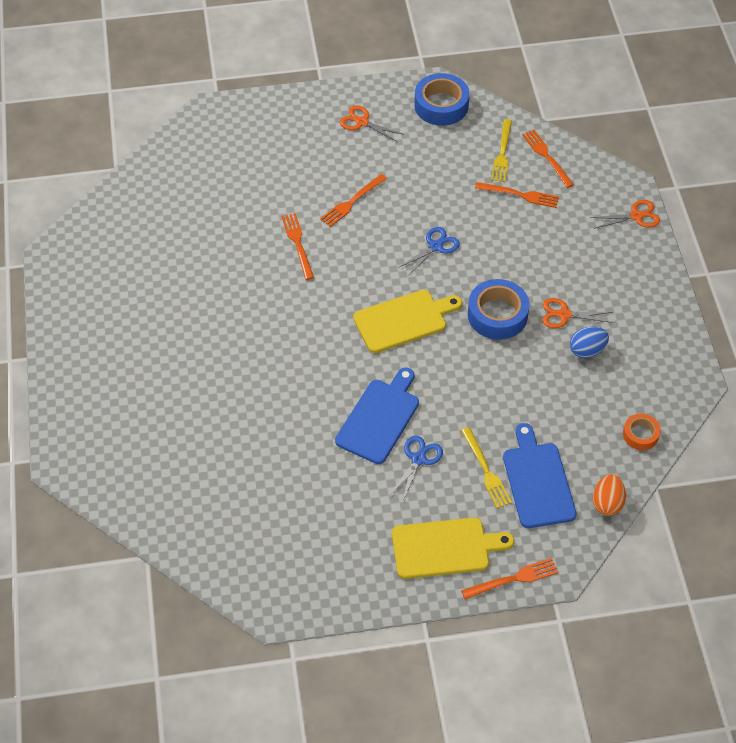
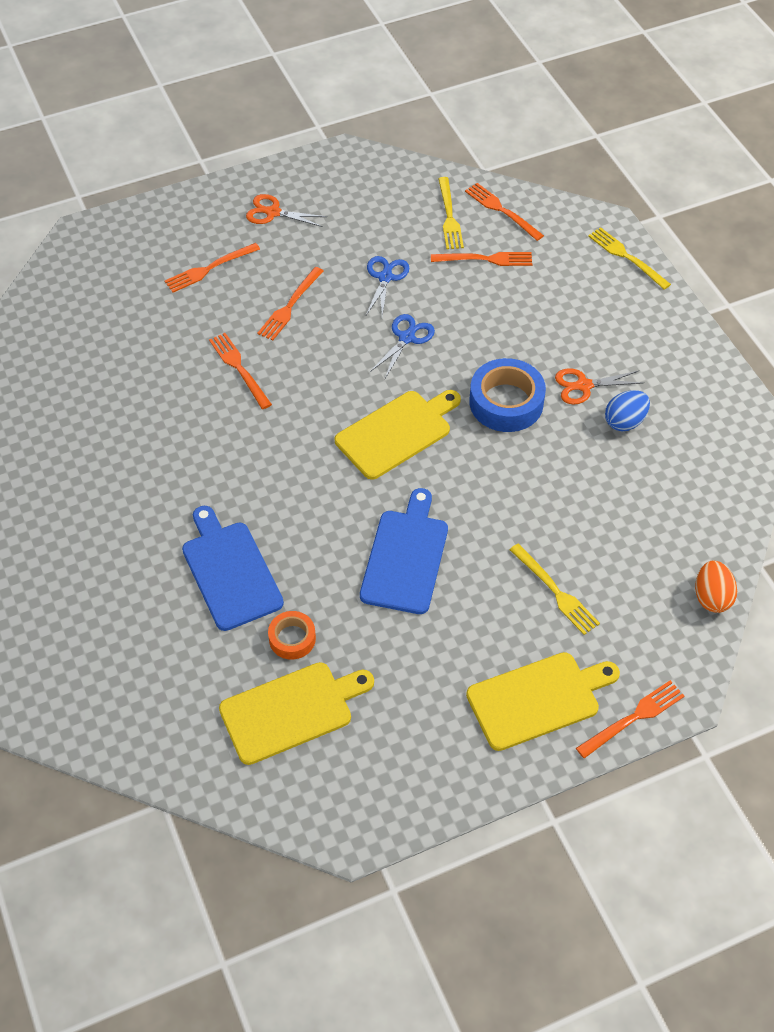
camera: 15 degrees left, 0 degrees up
(258, 512) = (291, 711): none -> yellow cutting board
(298, 158) = (209, 269): none -> orange fork
(418, 459) = (469, 597): blue scissors -> blue scissors (385, 277)
(441, 105) = (360, 176): blue tape -> none
(537, 481) = (621, 590): blue cutting board -> blue cutting board (230, 572)
(636, 216) = (626, 257): orange scissors -> yellow fork
(640, 435) = (721, 507): orange tape -> orange tape (292, 638)

